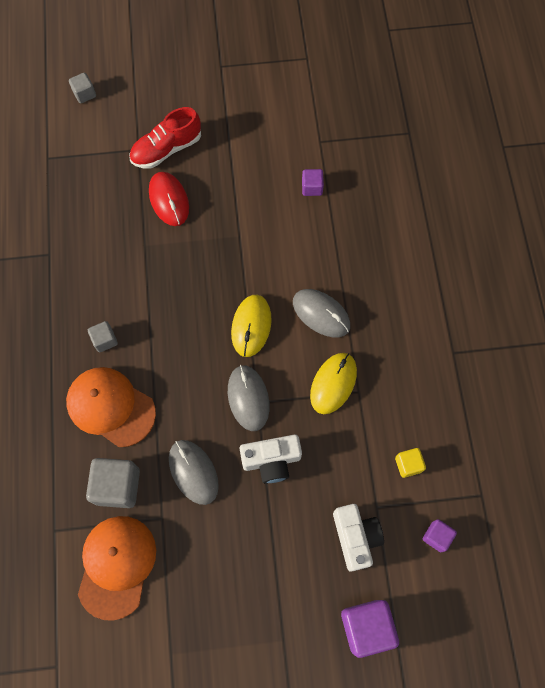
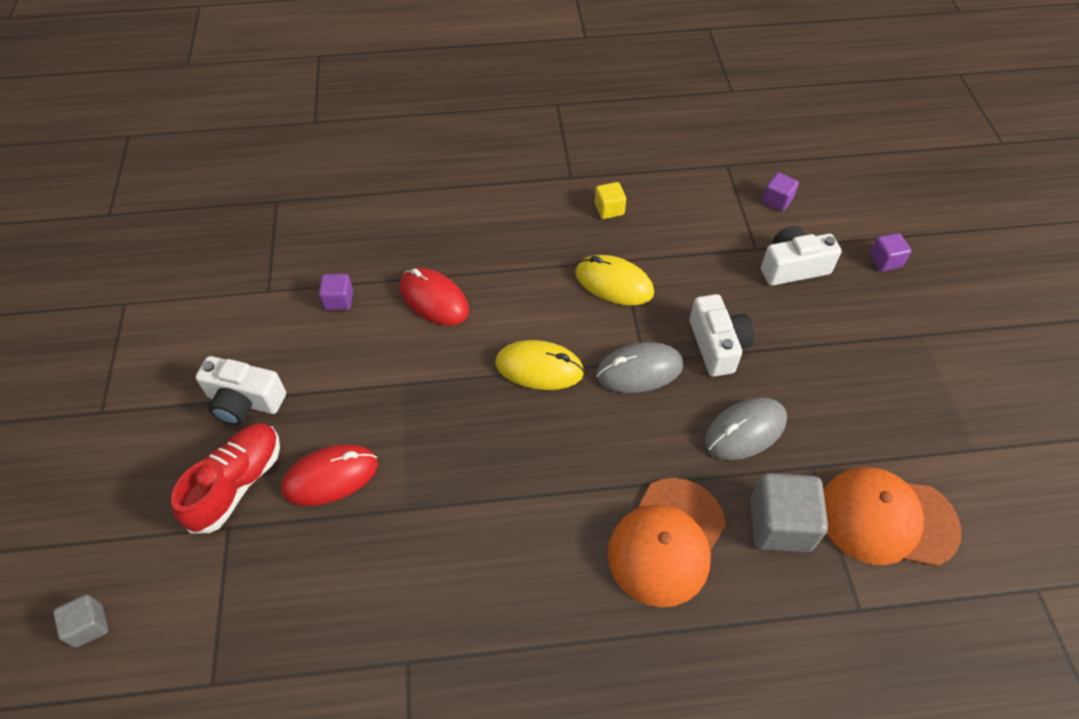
camera: 90 degrees left, 15 degrees down
(105, 340) = (562, 557): grey cube -> none
(166, 149) = (237, 484): red shoe -> red shoe turned 120 degrees counterclockwise
(226, 143) = (245, 401): none -> white camera
(314, 251) = (434, 299): none -> red mouse
(321, 314) = (522, 293): grey mouse -> none
(366, 626) = (885, 261): purple cube -> purple cube, size x0.55
(408, 464) = (703, 220): yellow cube -> yellow cube (609, 209)

